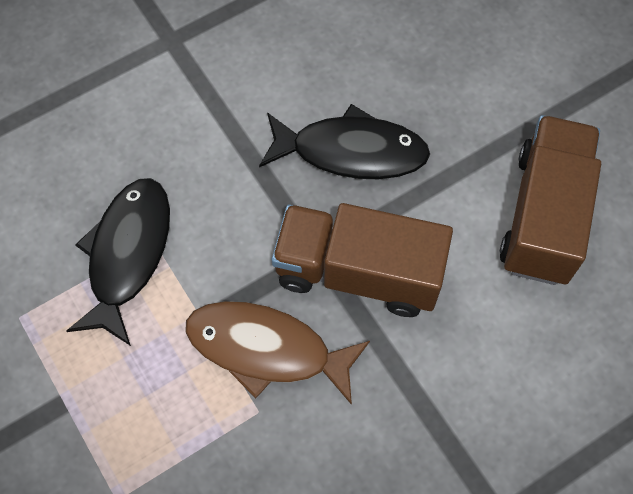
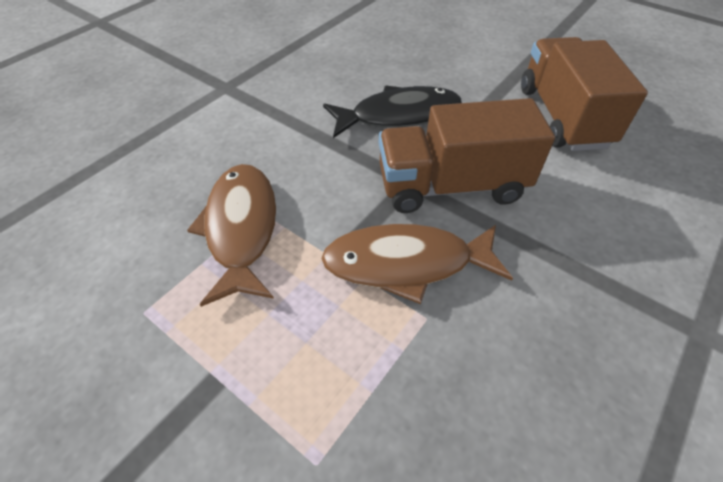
camera: 20 degrees left, 15 degrees down
(128, 255) = (241, 229): black fish -> brown fish

